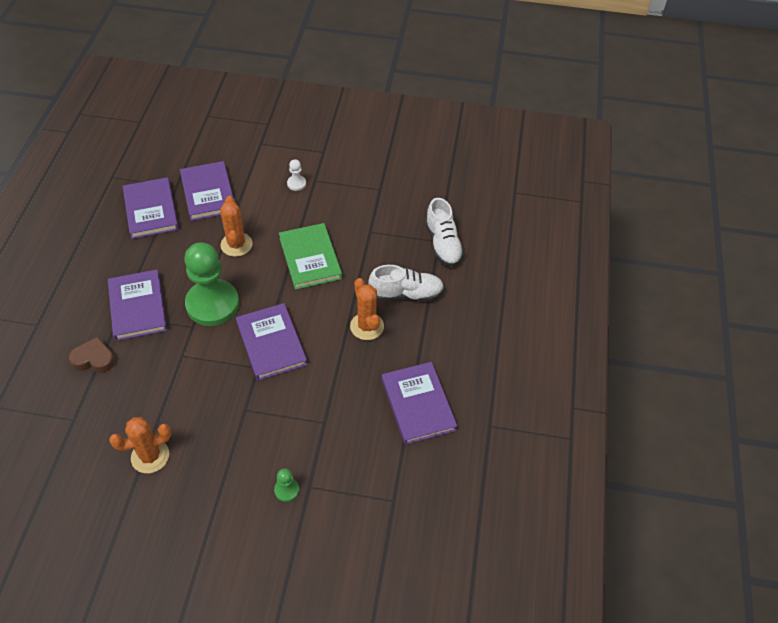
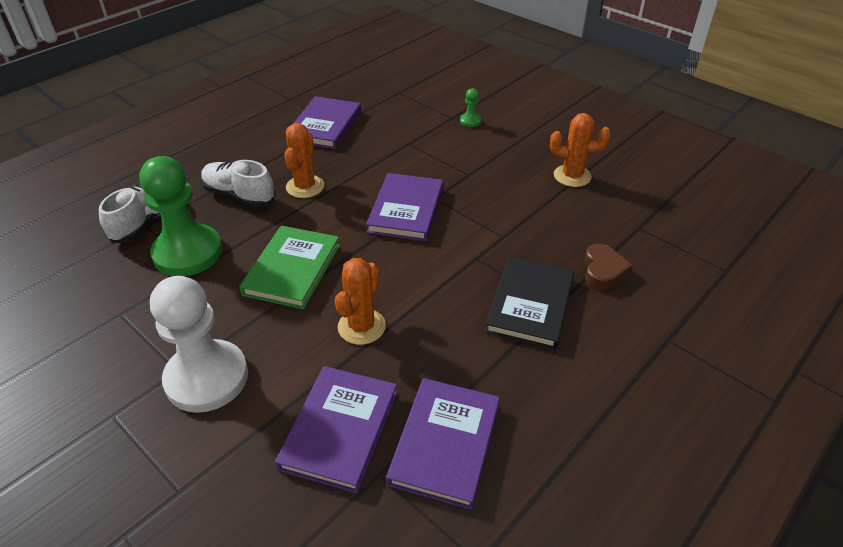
camera: 145 degrees left, 10 degrees down
(94, 359) = (603, 271): brown heart -> brown heart turned 120 degrees counterclockwise
(137, 307) = (530, 305): purple book -> black book
(212, 304) = (440, 270): green pawn -> green pawn (188, 253)
(296, 183) = (207, 378): white pawn -> white pawn, size x2.47

